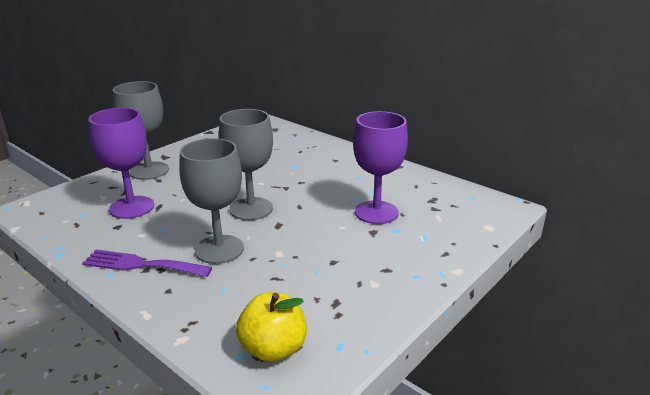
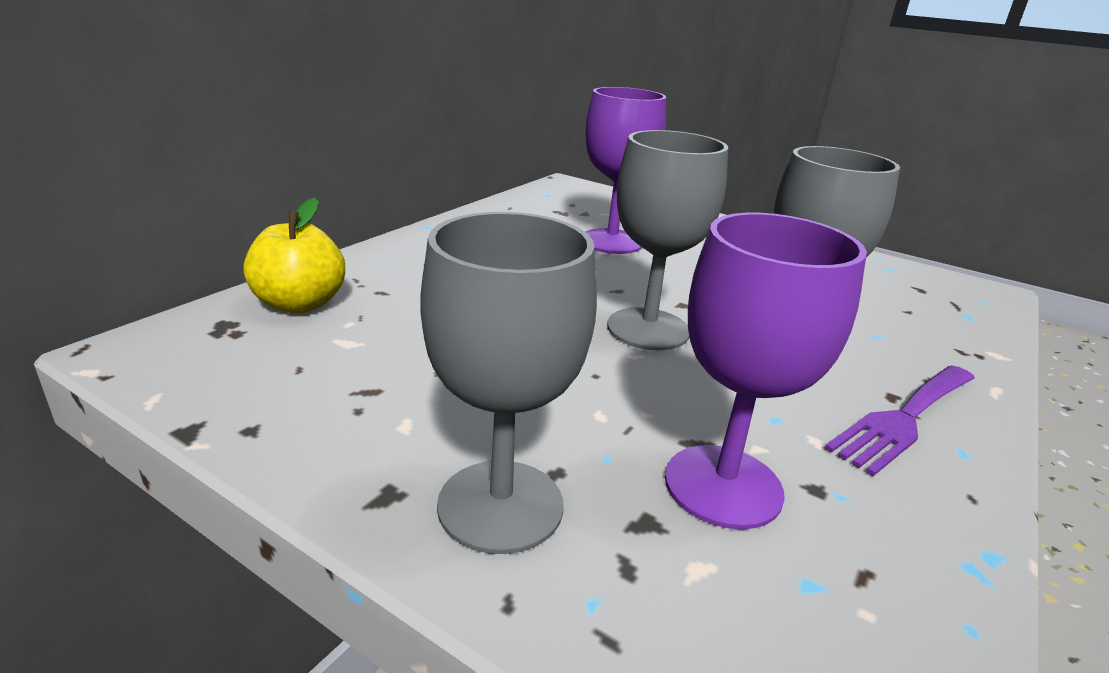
camera: 100 degrees left, 0 degrees up
(141, 265) = (903, 419): purple fork -> purple fork turned 45 degrees clockwise
(273, 349) = (936, 299): yellow apple -> yellow apple (300, 304)

